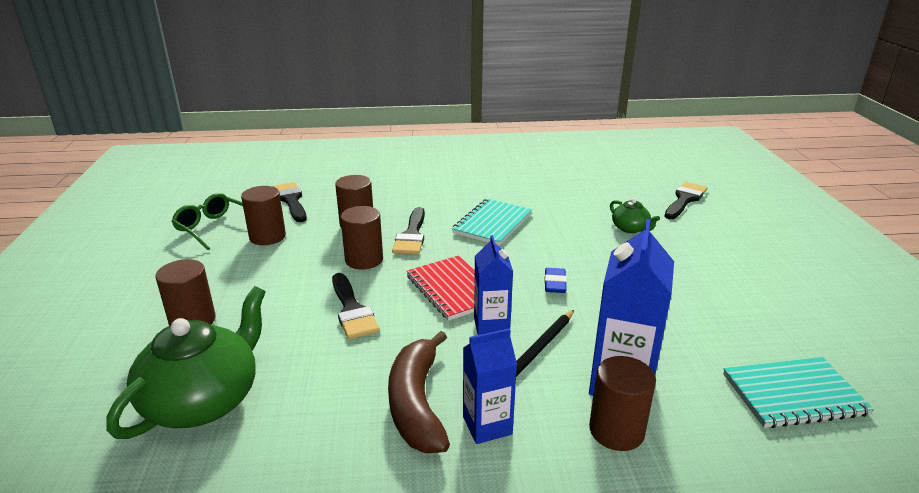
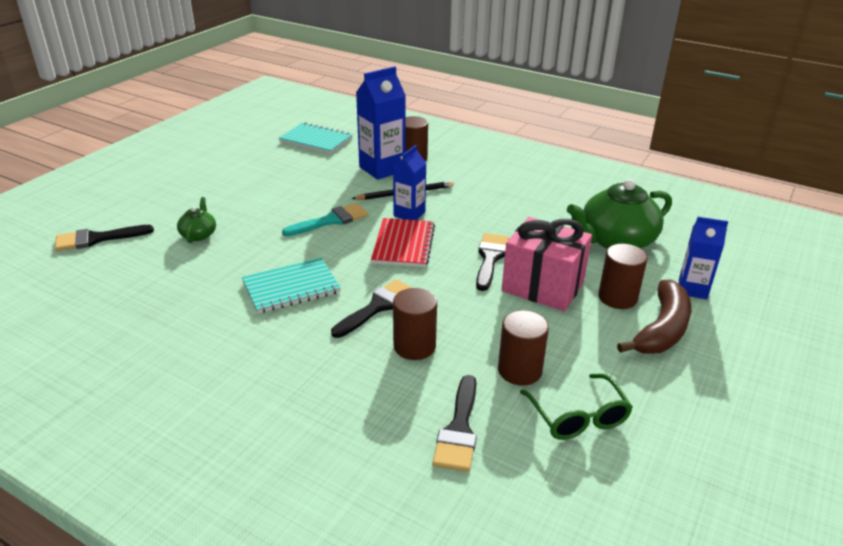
camera: 145 degrees left, 5 degrees up
(278, 302) = (543, 286): none -> pink gift
(364, 260) = (445, 298): brown cylinder -> none
(417, 403) = (494, 197): brown banana -> brown banana (662, 330)
(487, 425) = (468, 179): blue carton -> blue carton (692, 289)
(555, 284) = (331, 220): blue eraser -> turquoise brush

